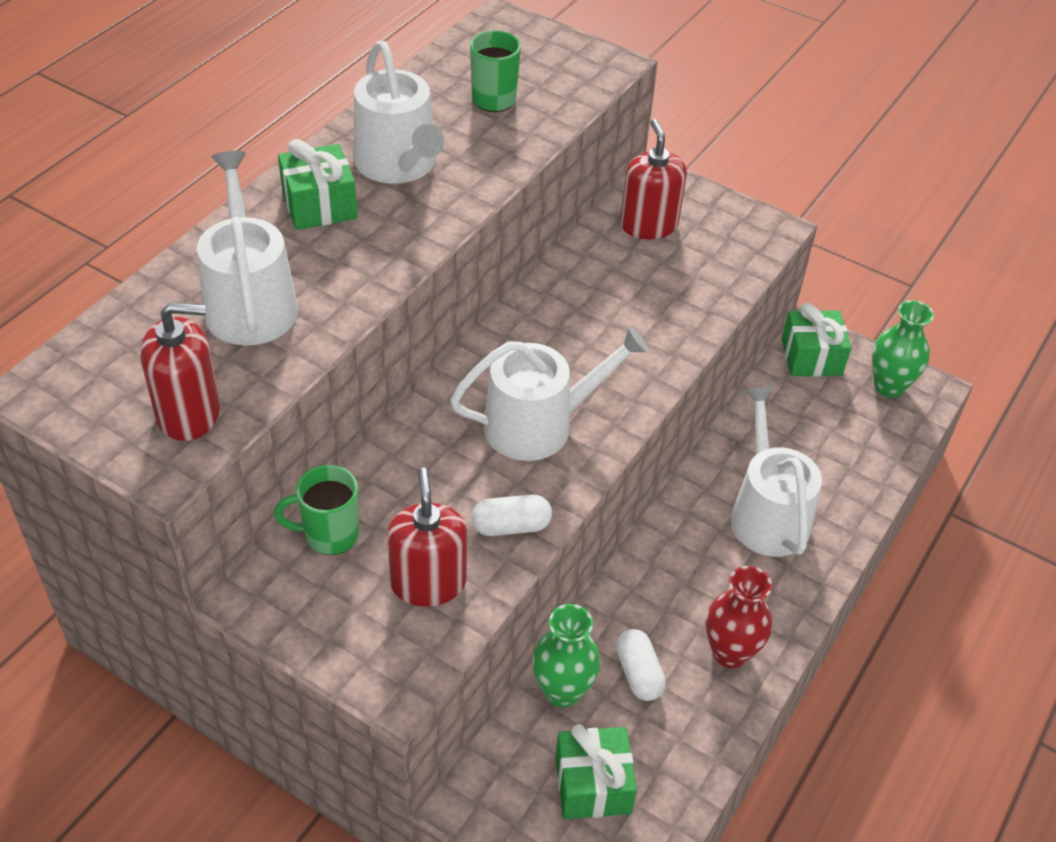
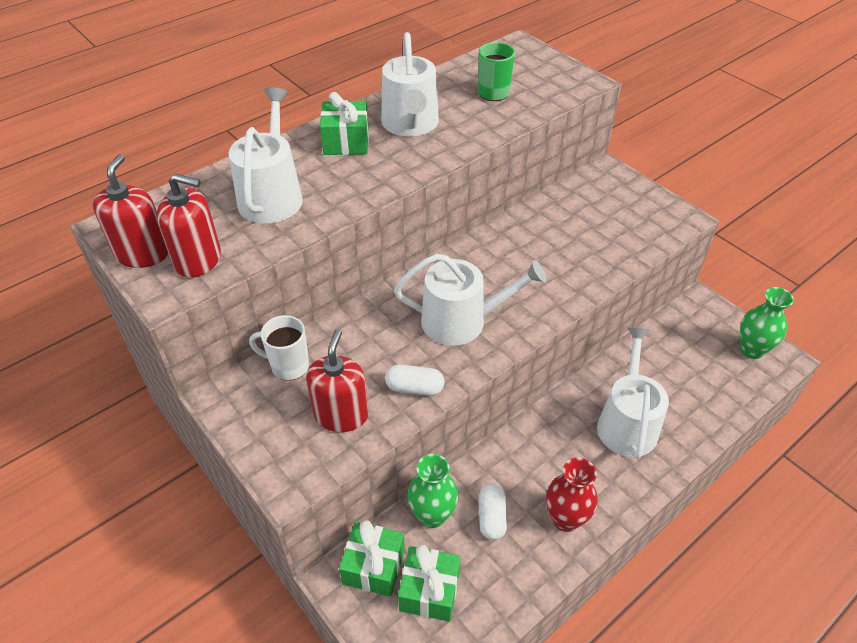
camera: 20 degrees right, 0 degrees up
(329, 535) = (288, 366): green mug -> white mug
(648, 225) = (591, 200): red soap dispenser -> red soap dispenser (142, 253)
(811, 357) = (697, 317): green gift -> green gift (374, 566)

